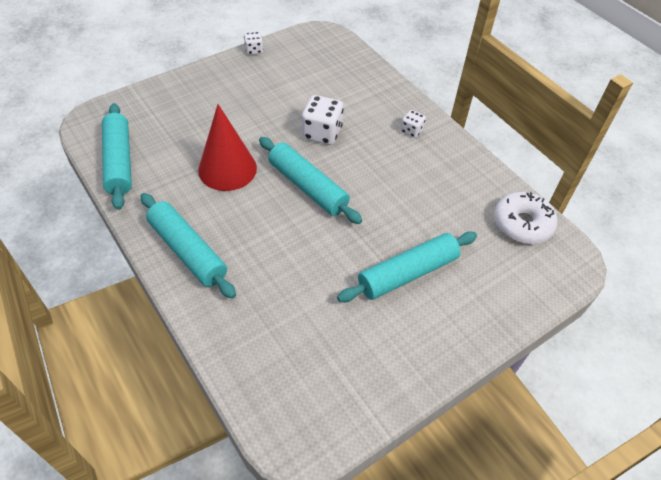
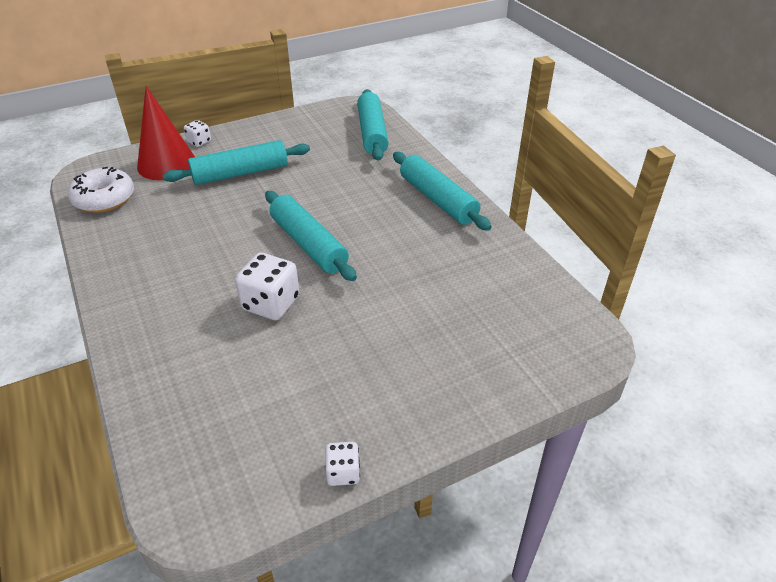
camera: 170 degrees left, 10 degrees down
(119, 162) = (531, 284): turquoise rolling pin -> turquoise rolling pin (372, 133)
(227, 169) = (398, 268): red cone -> red cone (167, 164)
(411, 131) = (150, 299): white dice -> white dice (199, 142)

